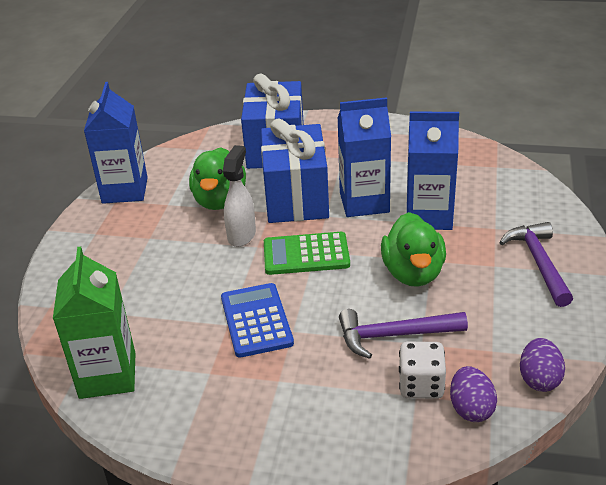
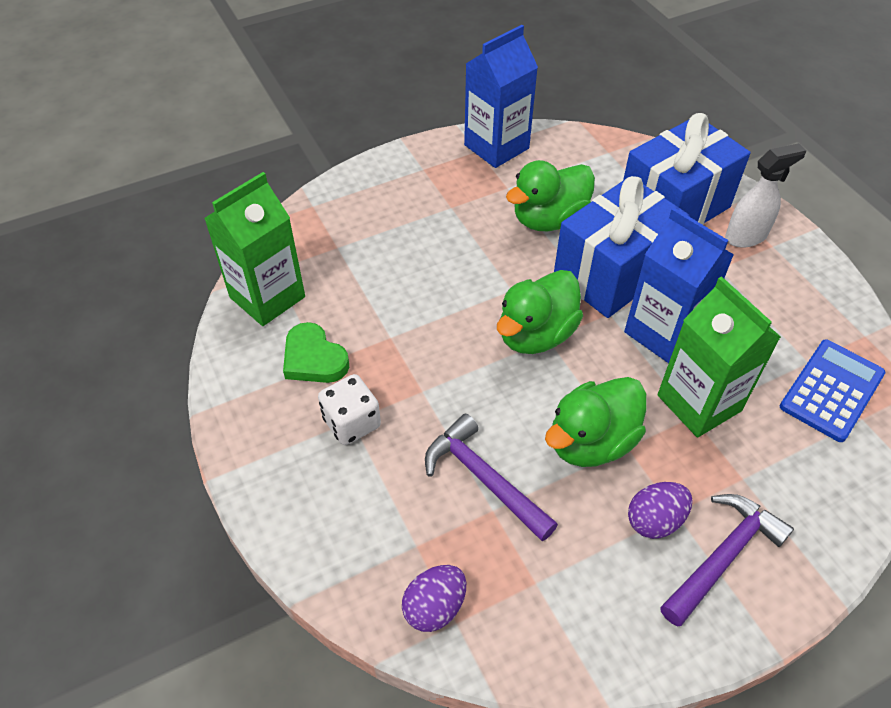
camera: 50 degrees right, 15 degrees up
(200, 375) = (314, 359): none -> green heart
(242, 235) = (516, 268): white spray bottle -> white spray bottle (746, 236)
(256, 320) = (412, 354): blue calculator -> blue calculator (831, 390)
(306, 254) = (536, 334): green calculator -> green duck
(421, 385) = (433, 543): white dice -> white dice (351, 423)
(429, 216) = (699, 403): blue carton -> green carton
(539, 379) = (528, 654): purple egg -> purple egg (655, 520)

